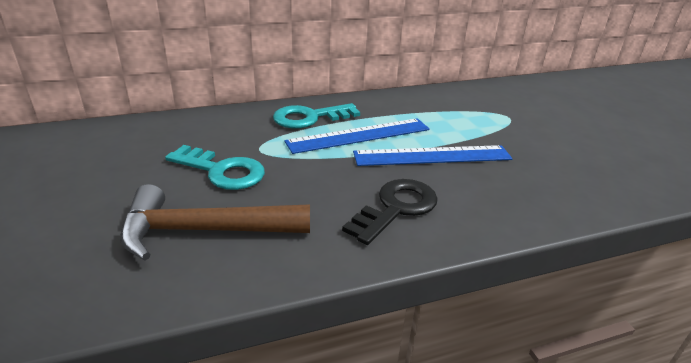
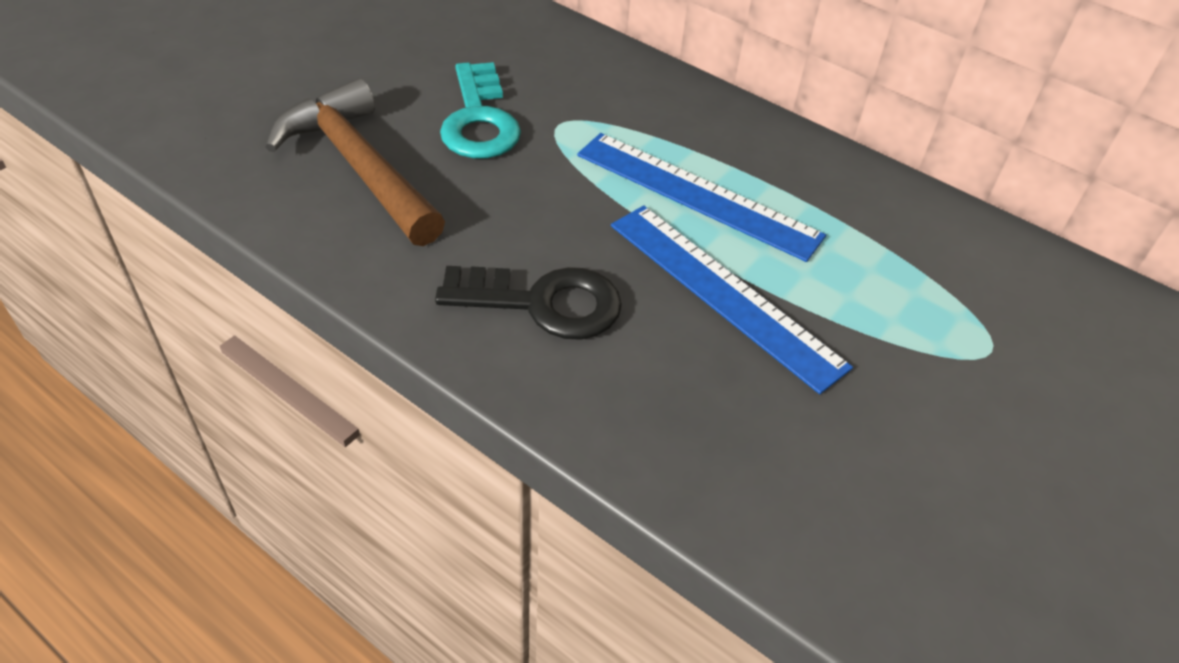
camera: 55 degrees right, 15 degrees up
(310, 118) = (691, 127): turquoise key -> none

